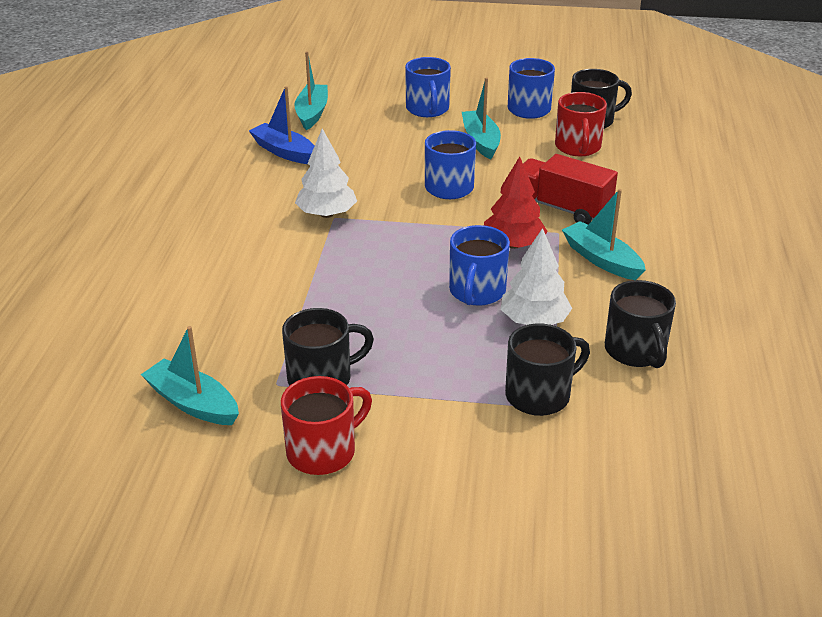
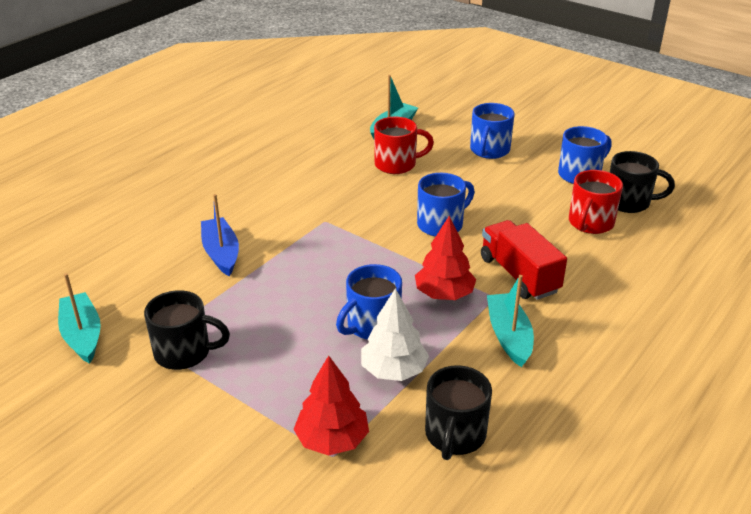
camera: 30 degrees right, 0 degrees up
(284, 152) = (341, 155): blue boat -> blue boat (221, 253)
(323, 451) = (127, 413): red mug -> red mug (397, 164)
(326, 214) = (321, 216): white tree -> none
(481, 141) = (507, 192): turquoise boat -> none
(539, 395) = (332, 440): black mug -> red tree

